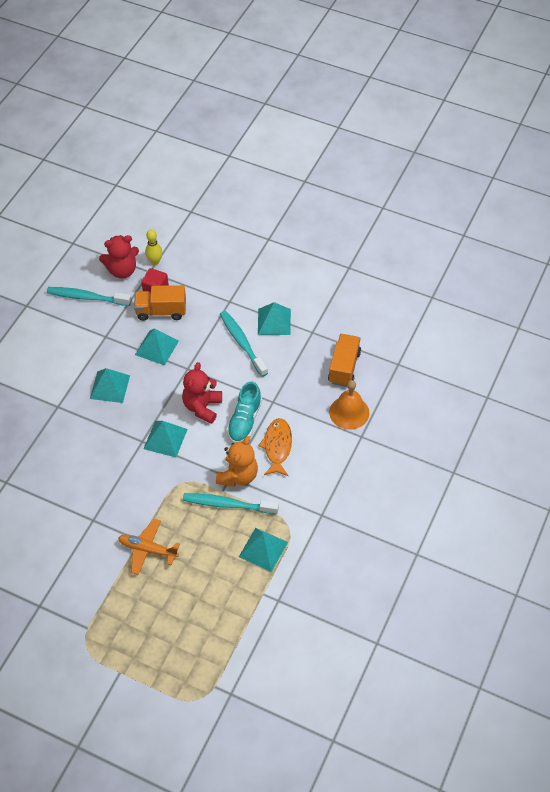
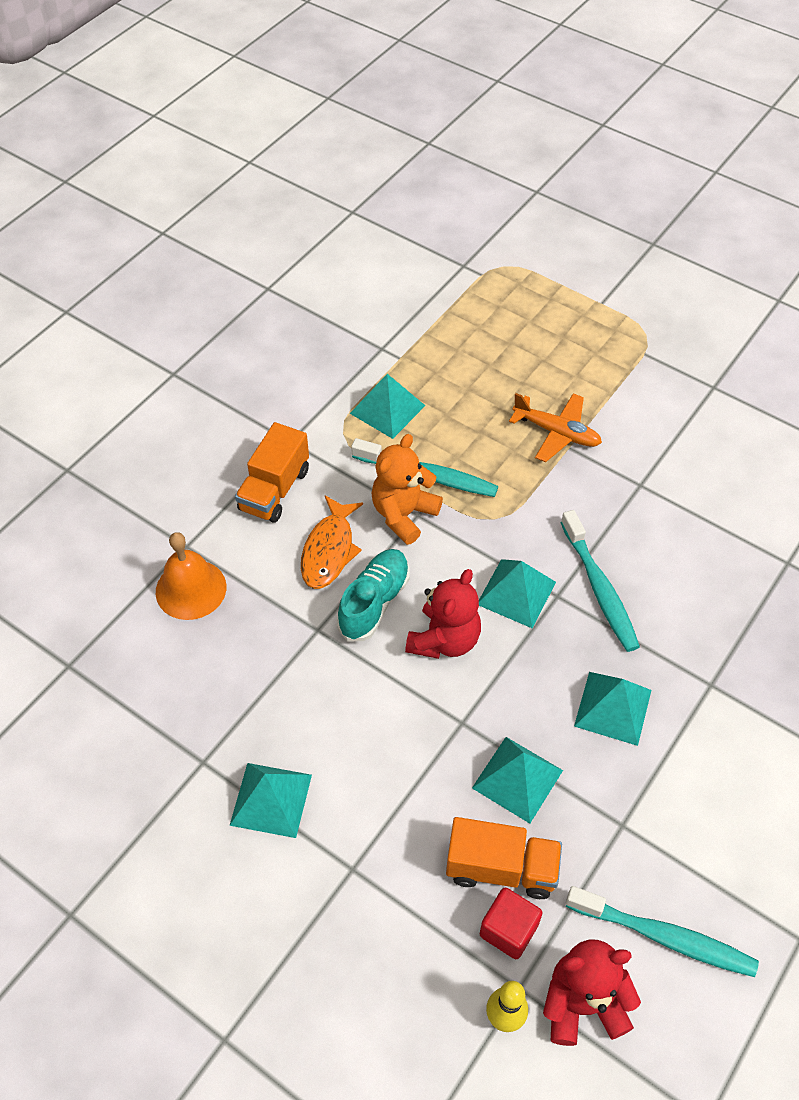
camera: 170 degrees left, 0 degrees up
(242, 343) = (346, 760): turquoise toothbrush -> turquoise toothbrush (599, 588)
(344, 367) = (168, 675): orange truck -> orange truck (275, 490)

